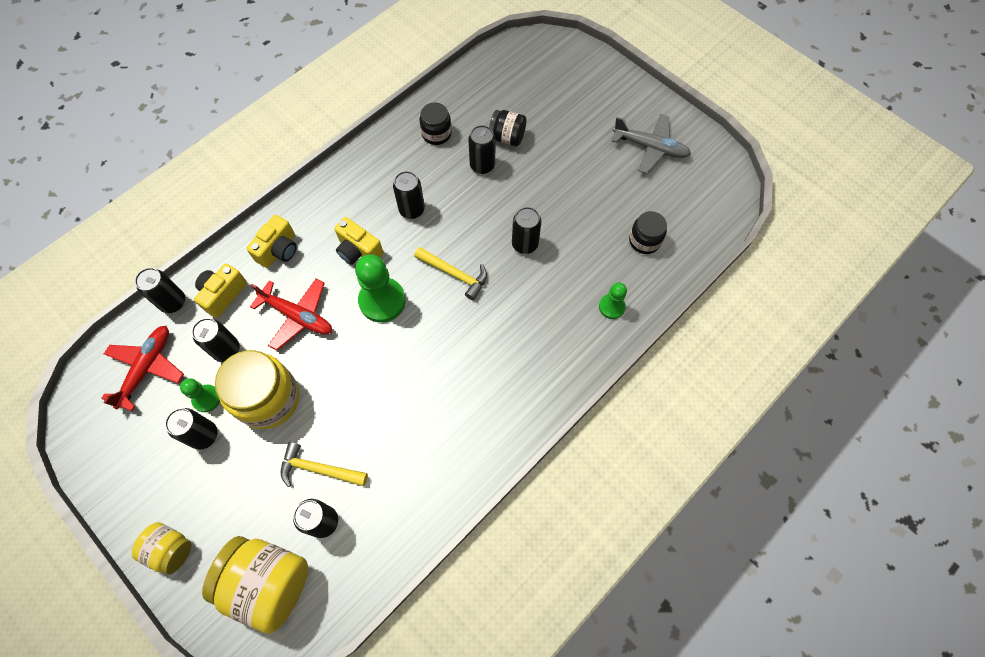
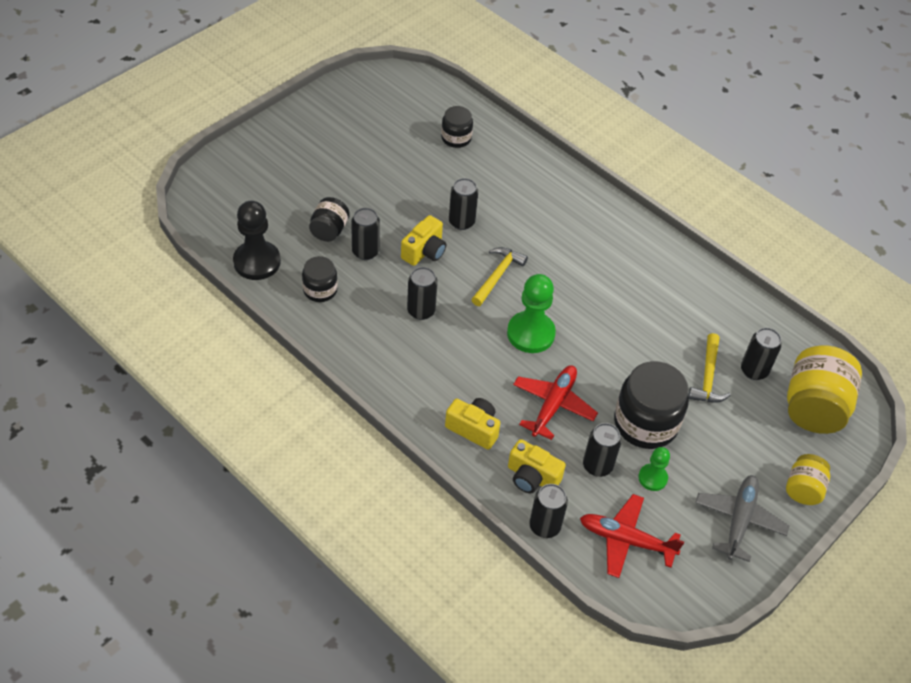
camera: 95 degrees left, 15 degrees down
(204, 435) = (691, 475): black can -> none
(268, 398) = (645, 423): yellow jar -> black jar
(358, 250) = (472, 355): yellow camera -> yellow camera (424, 251)
(468, 88) = (257, 262): none -> black pawn
(611, 307) = (526, 166): green pawn -> none
(650, 147) = (349, 124): grey plane -> grey plane (739, 520)

